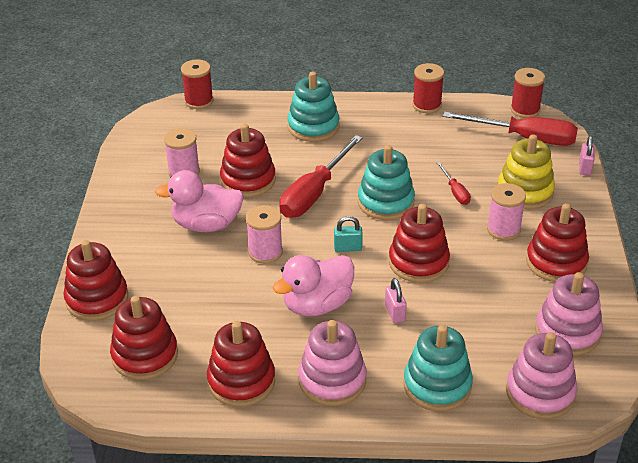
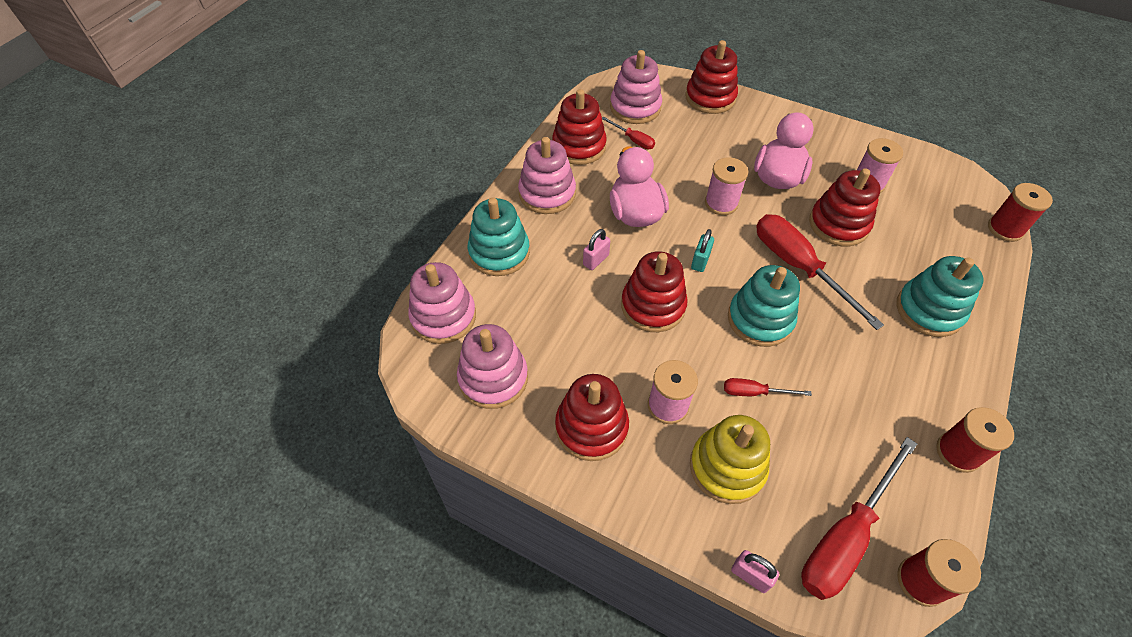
camera: 115 degrees right, 15 degrees up
(145, 355) = (635, 107): red stacking toy -> pink stacking toy
(205, 340) = (633, 140): none -> red screwdriver
(395, 313) = (596, 260): pink padlock -> pink padlock turned 60 degrees counterclockwise

